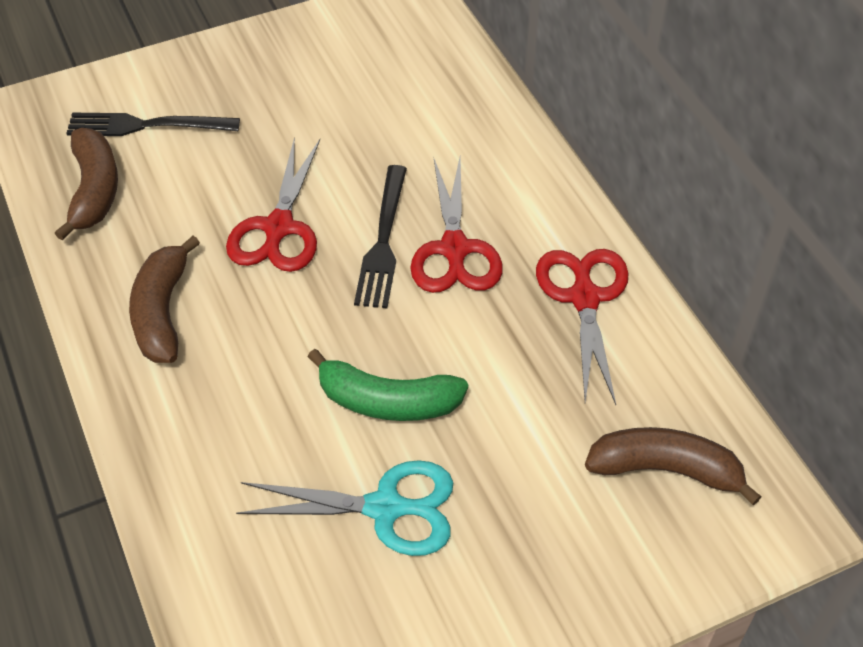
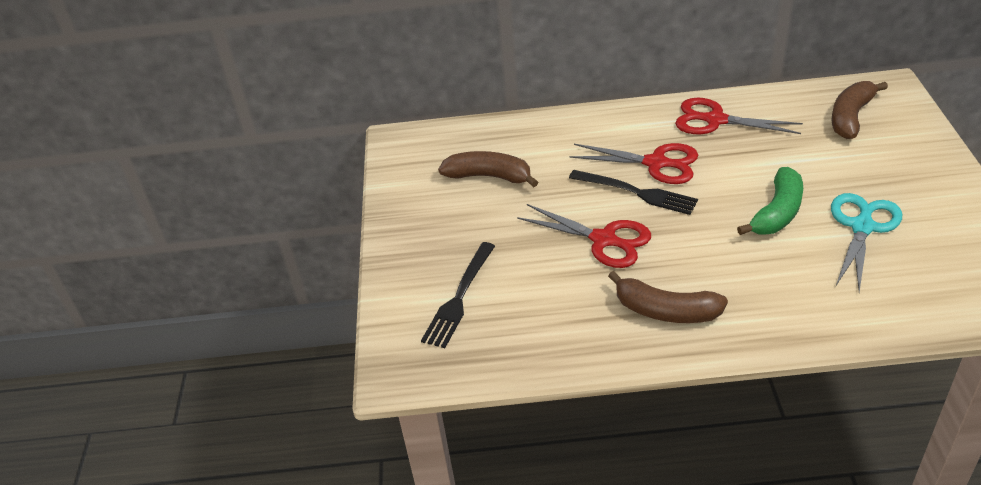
camera: 65 degrees left, 10 degrees down
(94, 190) = (519, 337): brown banana -> brown banana (489, 176)

